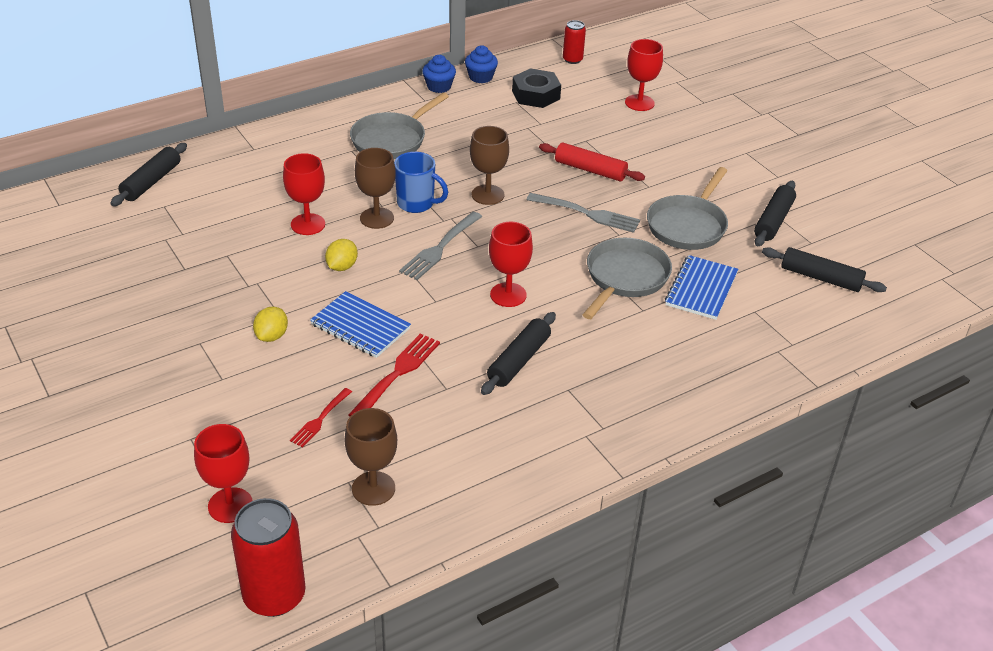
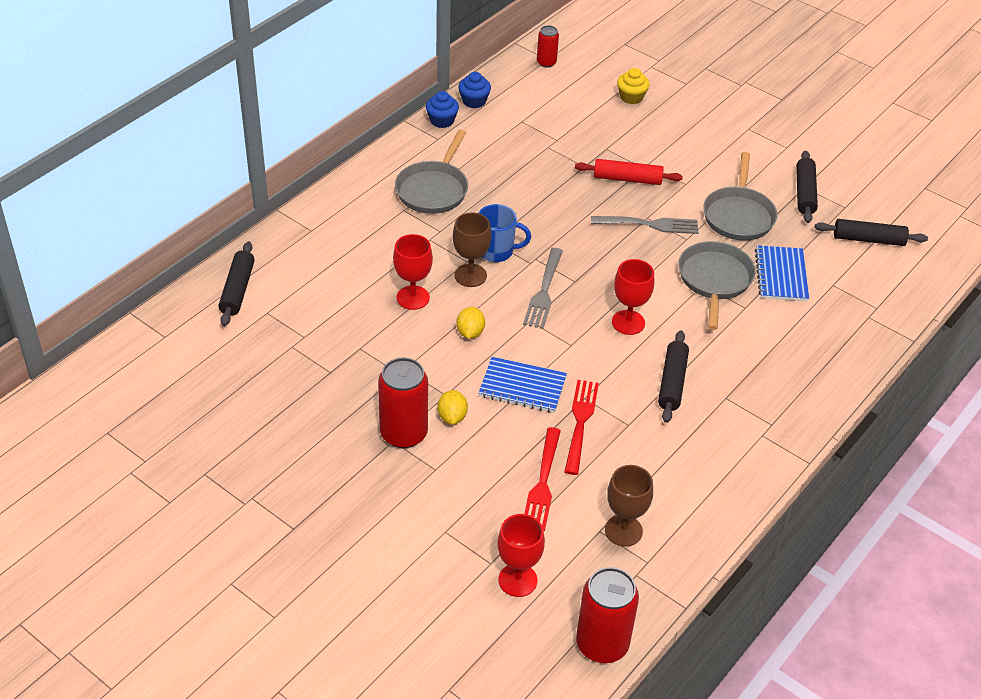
camera: 20 degrees left, 5 degrees up
(214, 339) = (403, 433): none -> red can
(320, 419) = (542, 482): red fork -> red fork, size x1.62
(487, 195) = (553, 227): brown goblet -> none
(536, 95) = (535, 109): black nut -> none
(639, 103) = (631, 97): red goblet -> yellow cupcake

